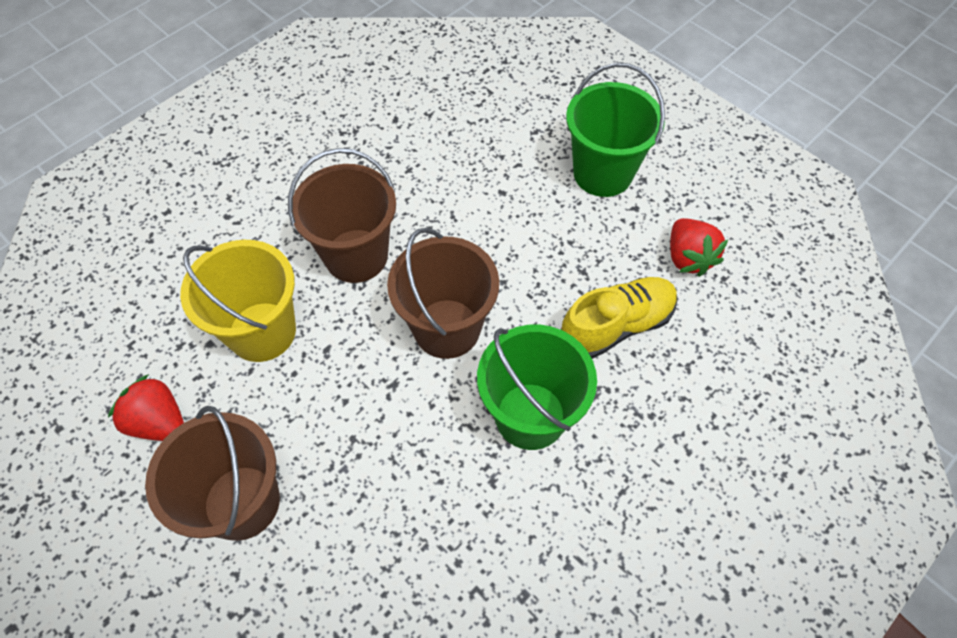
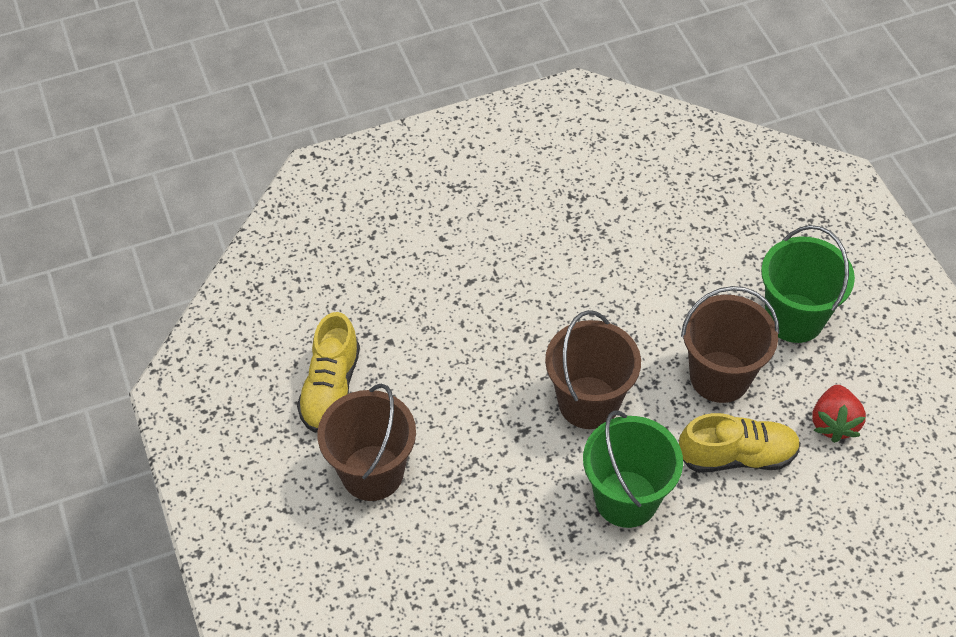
camera: 25 degrees right, 5 degrees down
(159, 422) = (331, 388): red strawberry -> yellow shoe
(262, 331) = (435, 348): yellow bucket -> none
(356, 256) = (538, 312): brown bucket -> brown bucket (720, 377)

